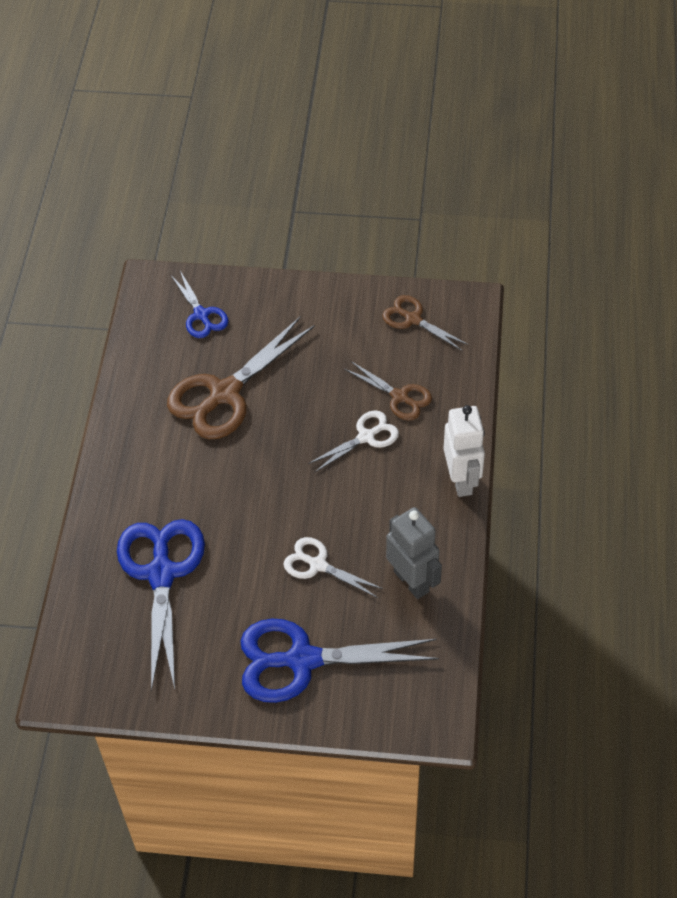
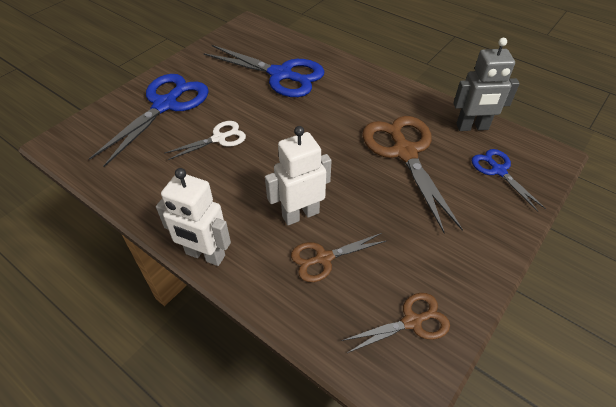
camera: 120 degrees right, 5 degrees down
(201, 315) = (498, 170): blue scissors -> blue scissors turned 60 degrees clockwise
(366, 437) = (300, 214): white scissors -> white robot
(412, 581) = (157, 178): grey robot -> grey robot (472, 127)

